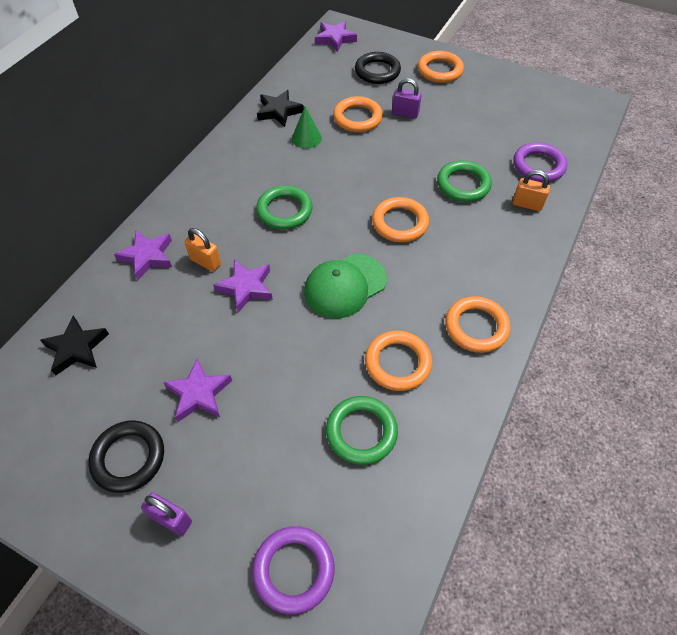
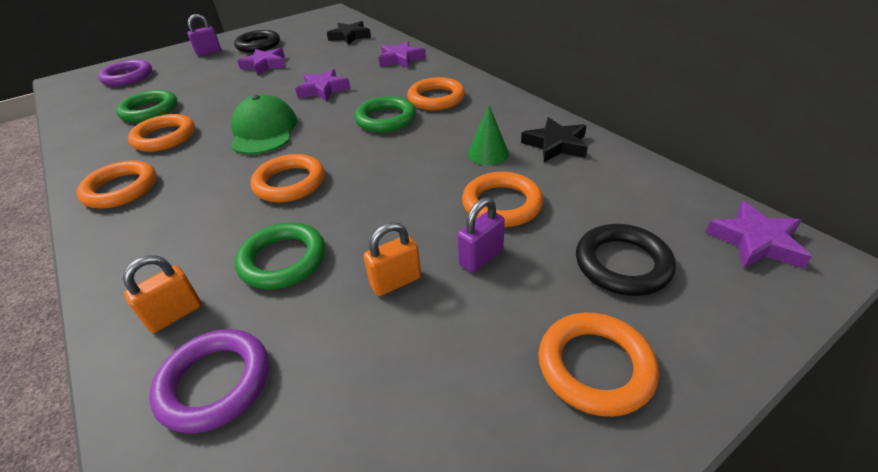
camera: 120 degrees right, 15 degrees down
(205, 262) = (369, 78): orange padlock -> orange padlock (396, 281)
(233, 193) = (436, 98): none -> orange ring

